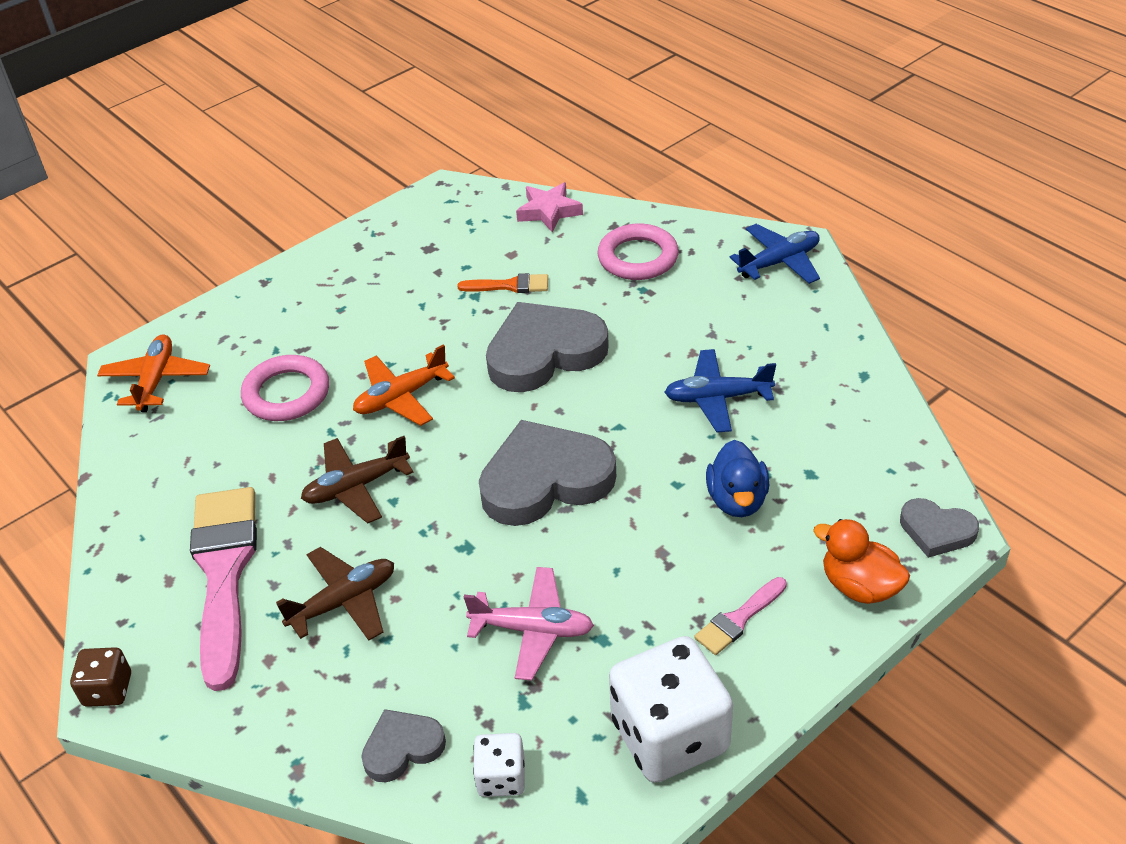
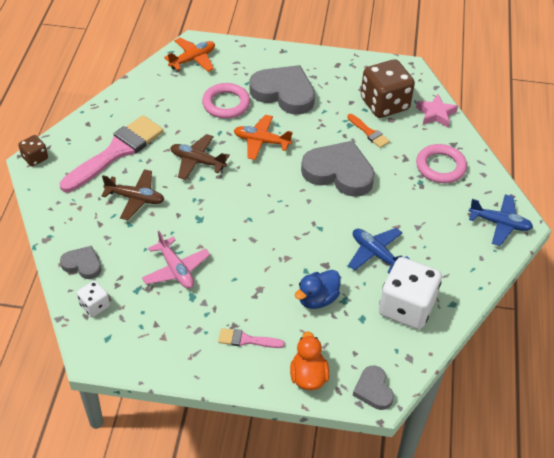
camera: 45 degrees right, 5 degrees up
(479, 244) = (384, 104): none -> brown dice
(545, 480) = (262, 222): grey heart -> grey heart (284, 93)
(669, 735) = (162, 351): white dice -> white dice (406, 307)

